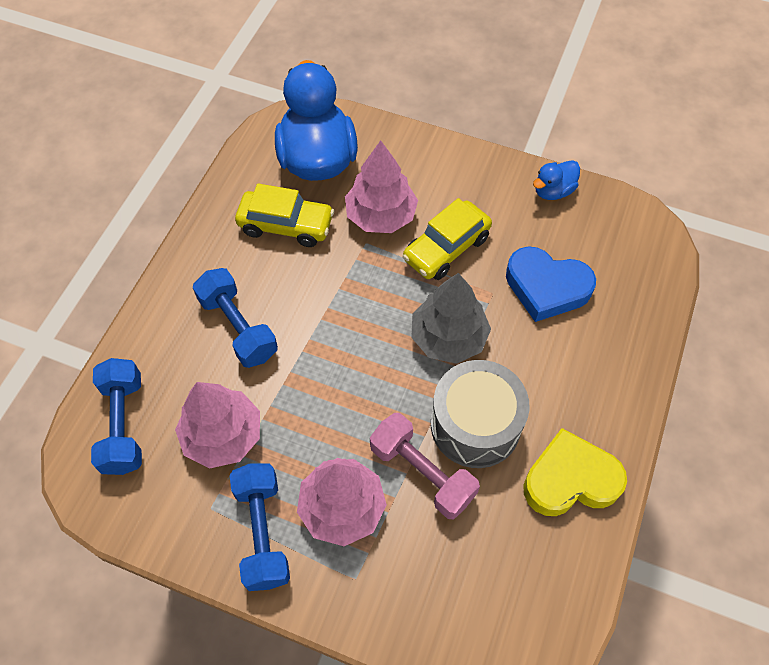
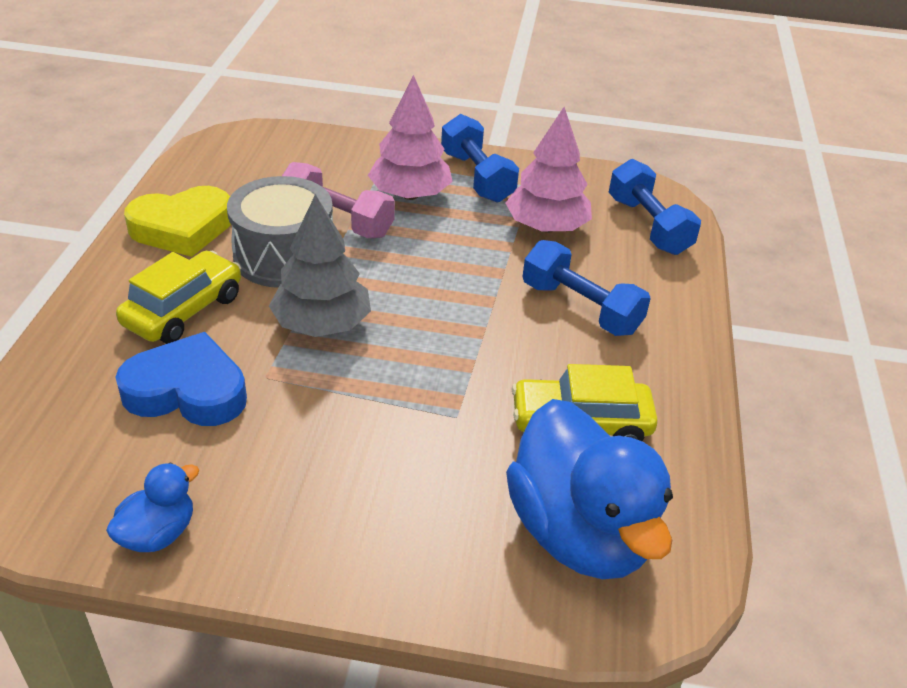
camera: 165 degrees right, 20 degrees down
(381, 216) = (444, 455): pink tree -> none
(446, 248) = (336, 422): yellow car -> yellow car (183, 310)

